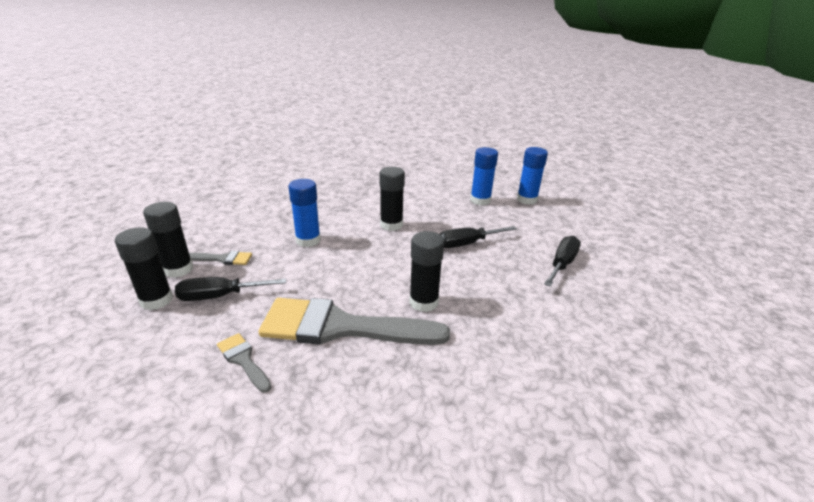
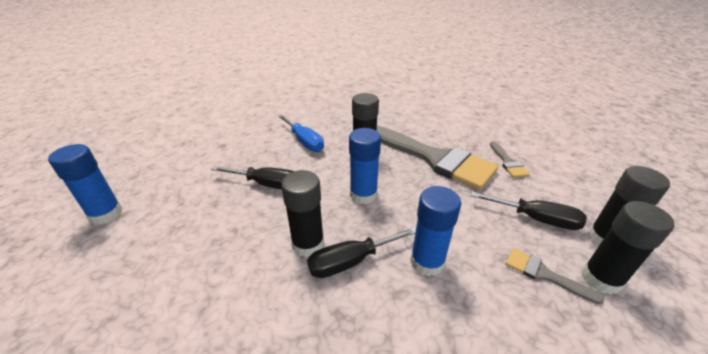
camera: 145 degrees left, 5 degrees up
(480, 200) = (151, 238): blue glue stick -> blue glue stick (363, 195)
(499, 291) = (304, 142): none -> blue screwdriver
(562, 264) = (231, 141): black screwdriver -> black screwdriver (351, 261)

